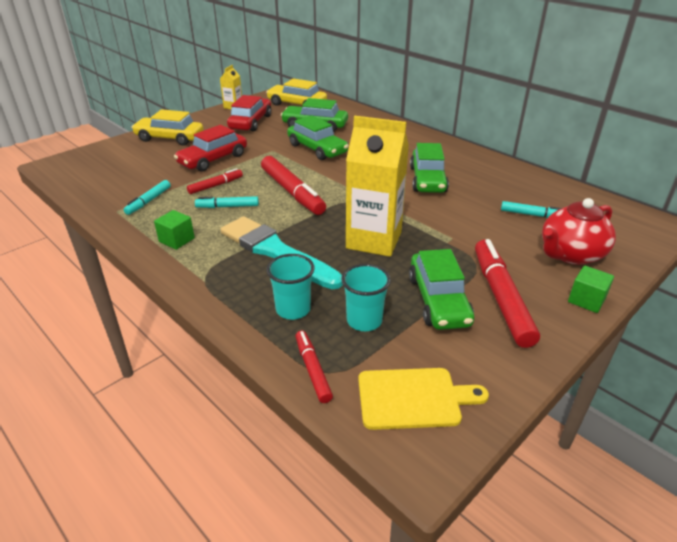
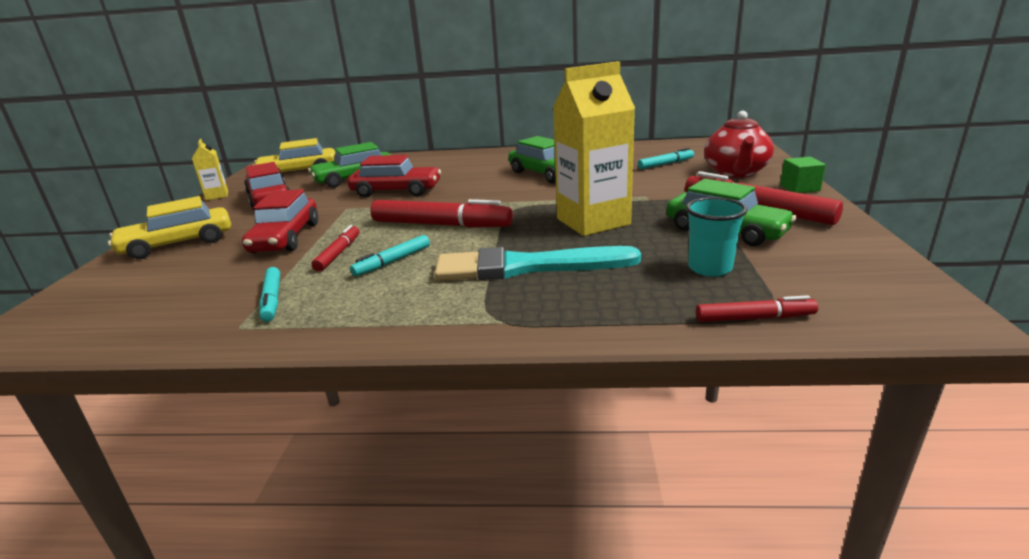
camera: 40 degrees left, 10 degrees down
(177, 240) = (391, 310): green cube -> none
(293, 309) = (640, 293): turquoise cup -> none
(313, 370) = (754, 318): red marker -> red marker turned 150 degrees clockwise
(317, 149) = (396, 191): green car -> red car
(413, 398) = (853, 288): yellow cutting board -> none

